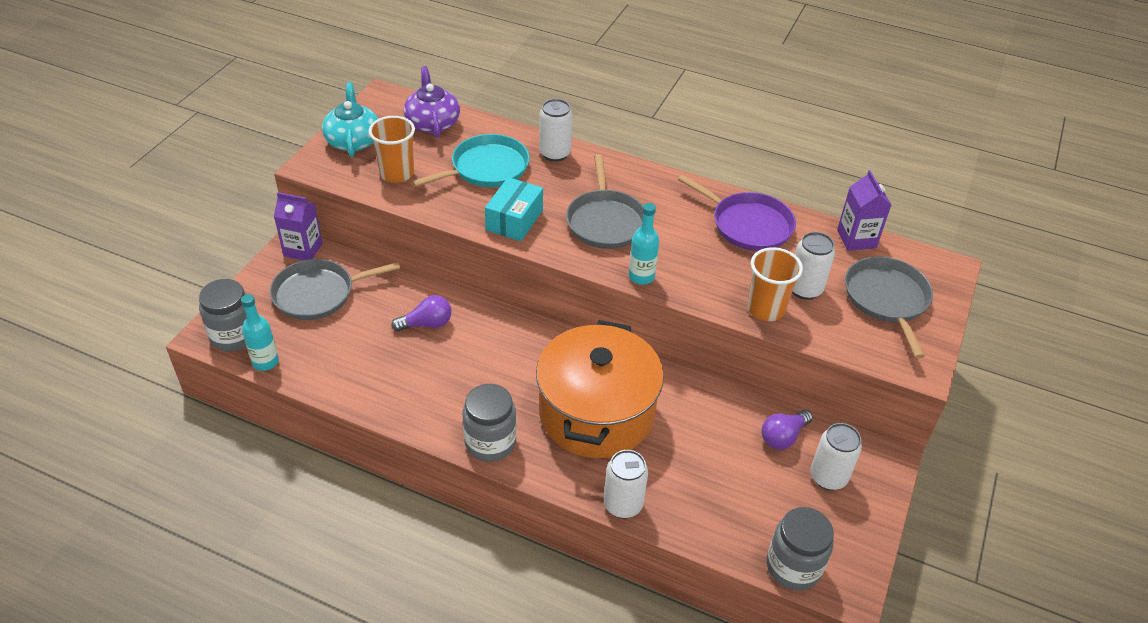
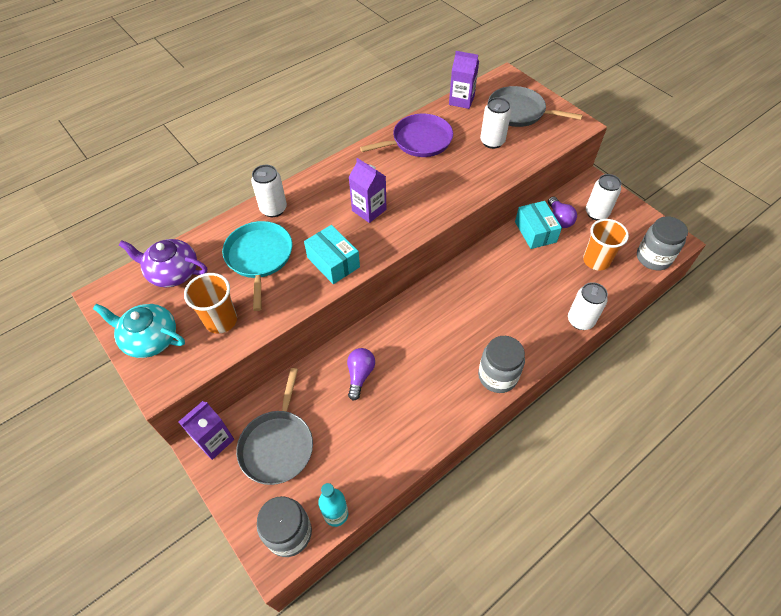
camera: 60 degrees left, 10 degrees up
(596, 413) = (499, 303): orange pot -> none
(605, 221) = (369, 210): grey pan -> purple carton
(641, 276) = (437, 214): turquoise bottle -> none
(739, 417) = (535, 232): none -> turquoise box
(766, 309) = (500, 166): orange cup -> orange cup (596, 261)

